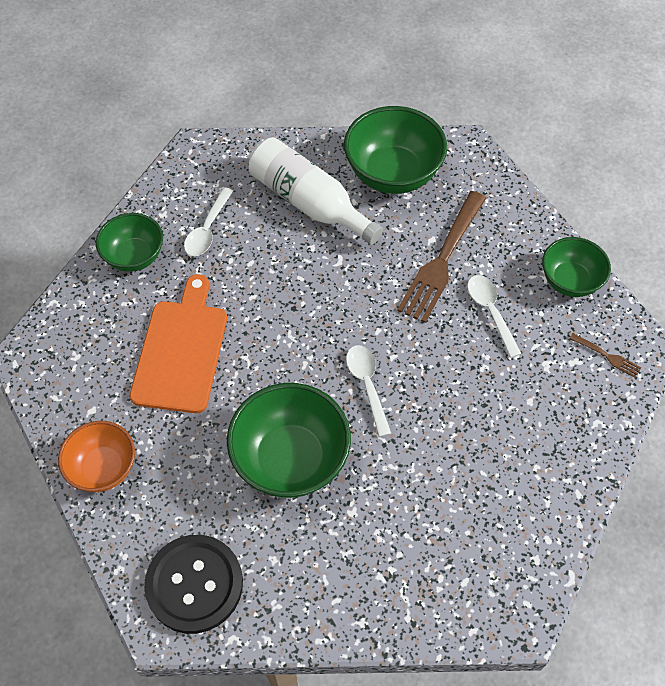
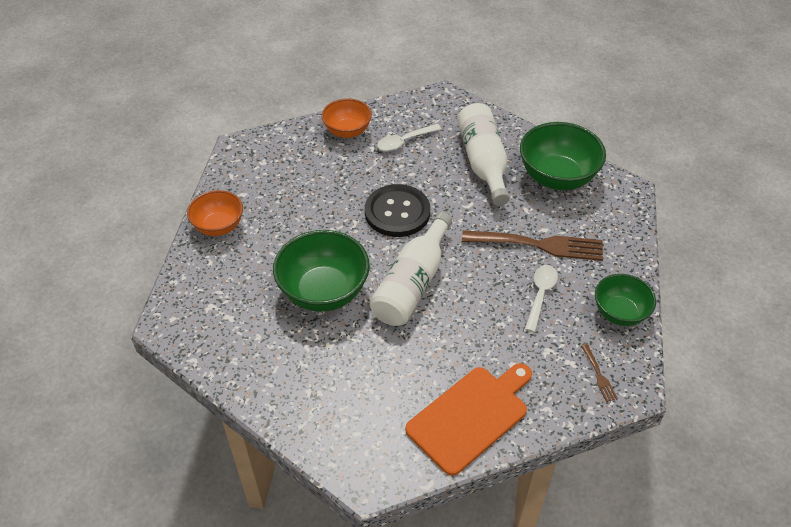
camera: 40 degrees right, 10 degrees down
(134, 256) = (347, 131): green bowl -> orange bowl
(181, 350) = (322, 195): orange cutting board -> orange cutting board (470, 416)
(194, 584) = (203, 317): black button -> black button (397, 212)
(367, 385) = (412, 283): white spoon -> white bottle
(442, 260) = (538, 245): brown fork -> brown fork turned 150 degrees counterclockwise

